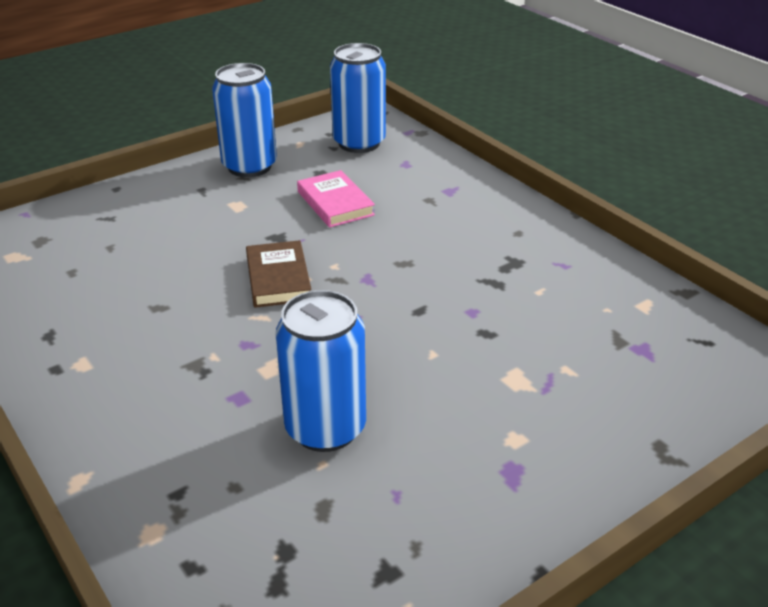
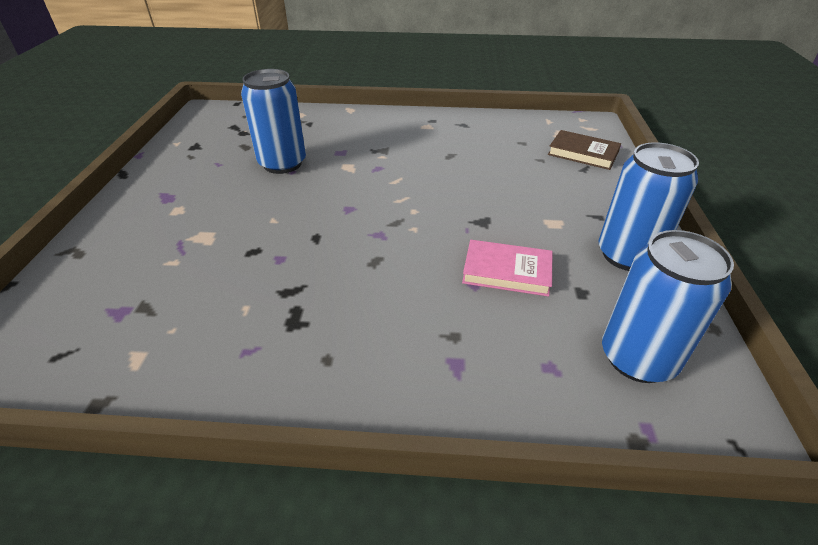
camera: 130 degrees right, 5 degrees up
(278, 278) = (427, 200): brown book -> brown book (583, 153)

